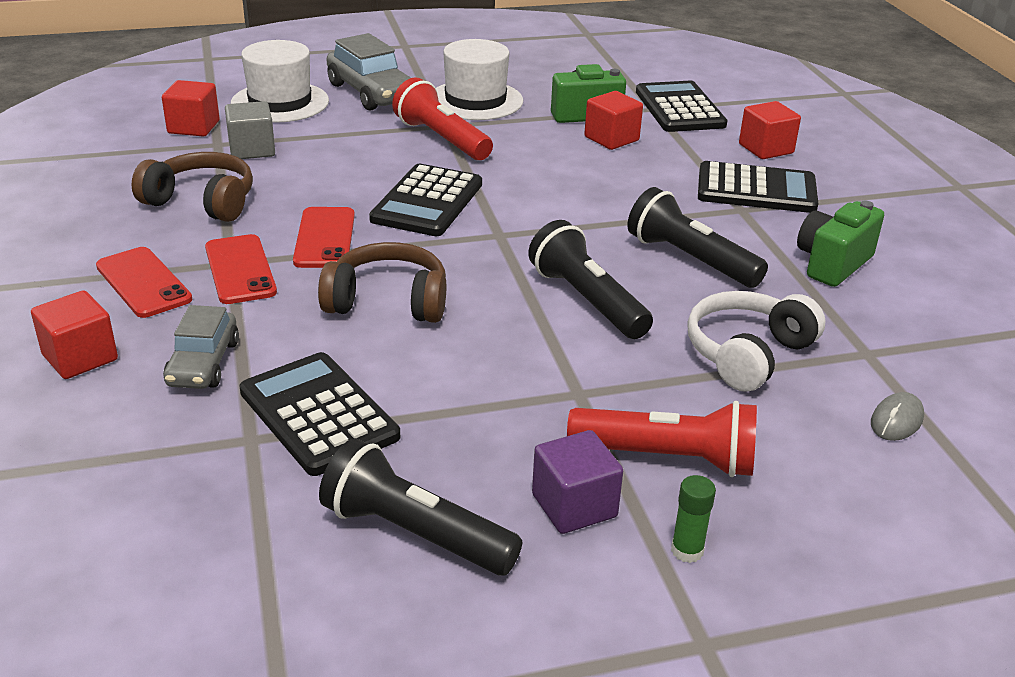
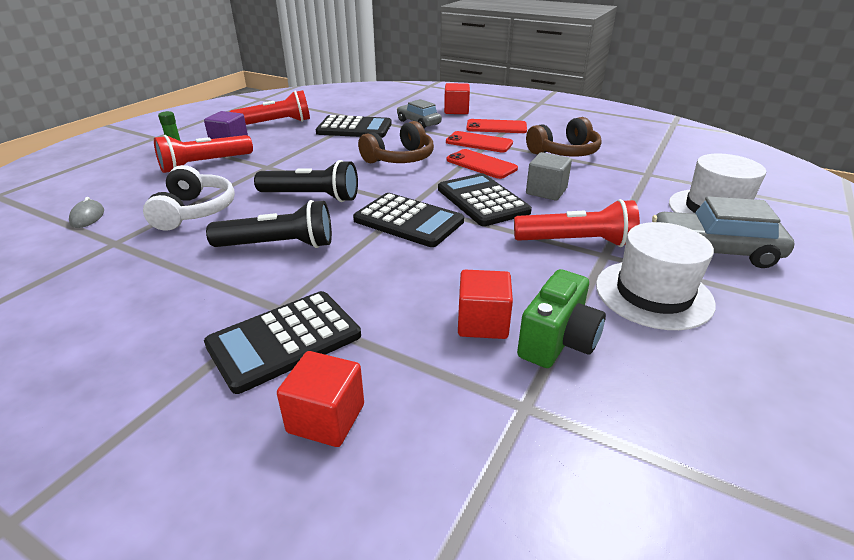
camera: 135 degrees right, 0 degrees up
(193, 127) = (684, 174): red cube -> none
(252, 150) = (626, 179): grey cube -> grey cube (546, 191)
(414, 533) = (276, 123): black flashlight -> red flashlight
(679, 108) = (501, 431): black calculator -> black calculator (408, 221)
(832, 264) = (164, 295): green camera -> none

